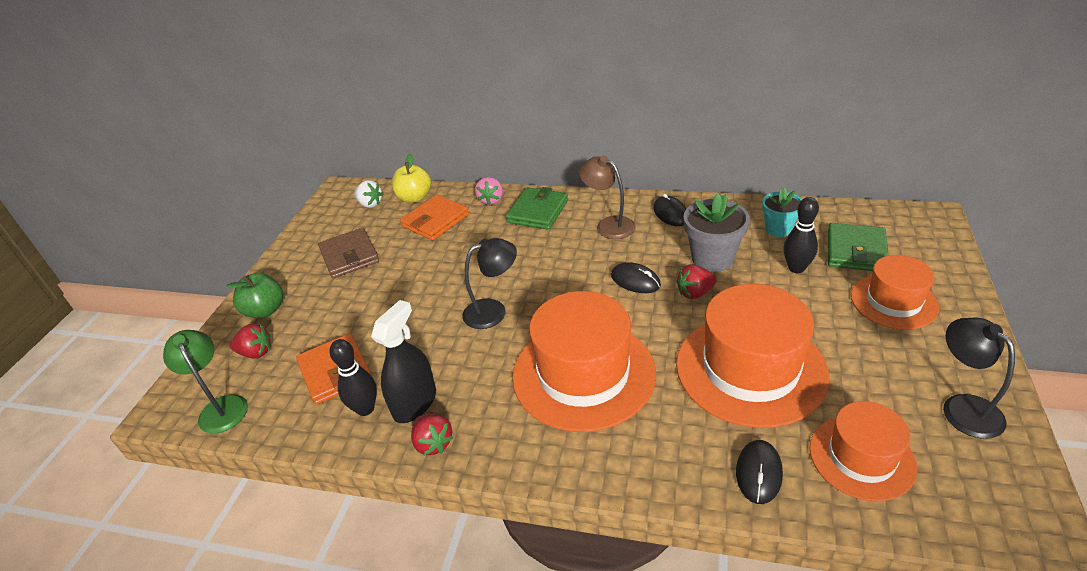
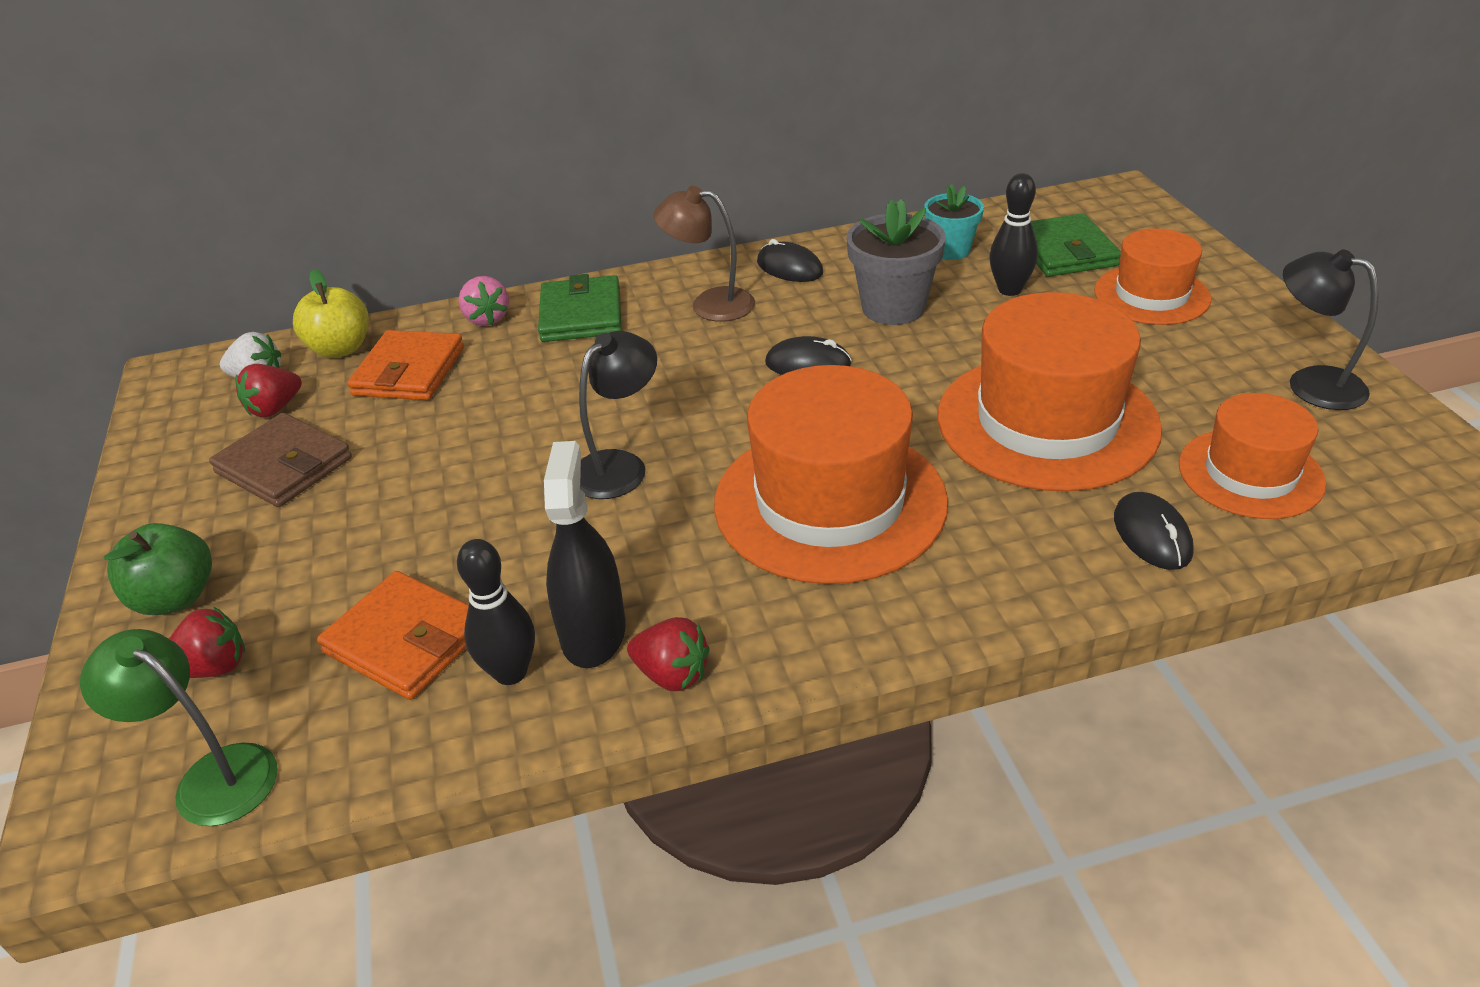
camera: 30 degrees left, 0 degrees up
(695, 293) = (903, 355): red strawberry -> red strawberry (275, 408)

